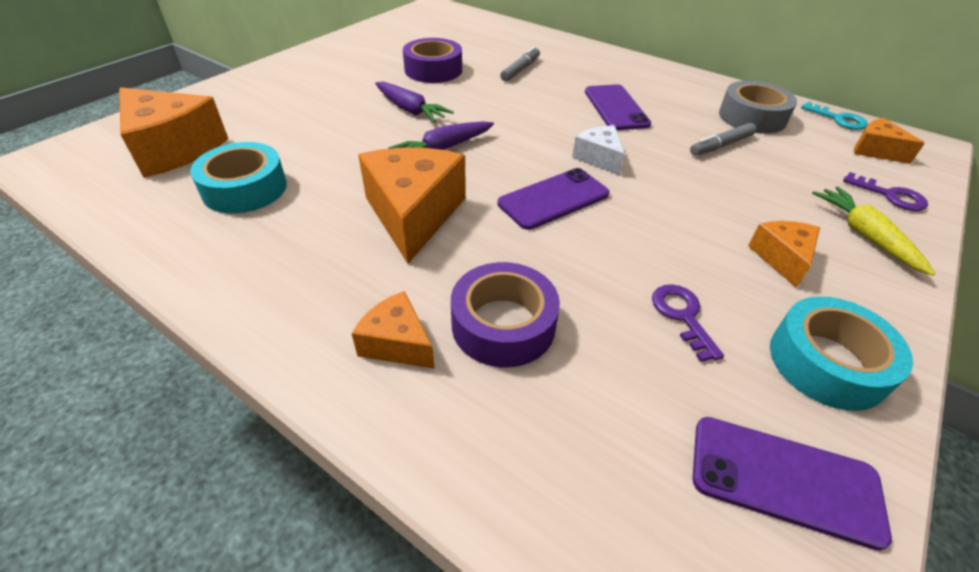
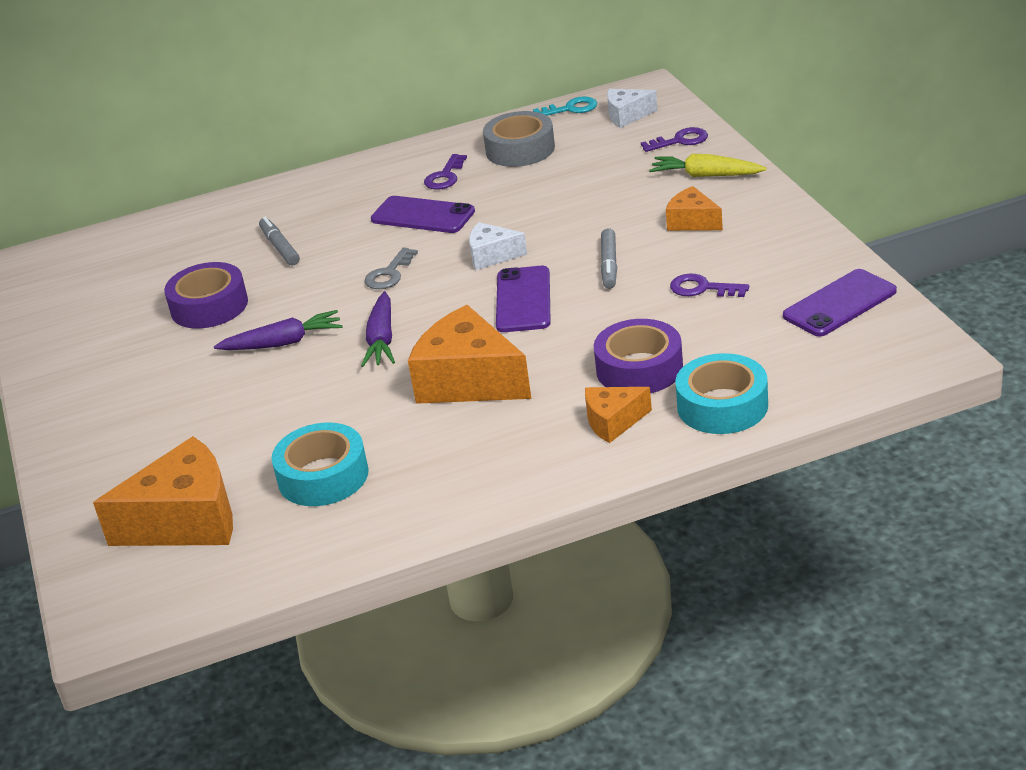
camera: 50 degrees left, 10 degrees down
(529, 121) = (389, 274): none -> grey key
(674, 99) = (445, 176): none -> purple key
(721, 145) = (542, 185): grey marker -> grey marker (609, 265)
(827, 362) = (786, 250): turquoise tape -> turquoise tape (722, 406)
(875, 150) = (627, 116): orange cheese -> white cheese

